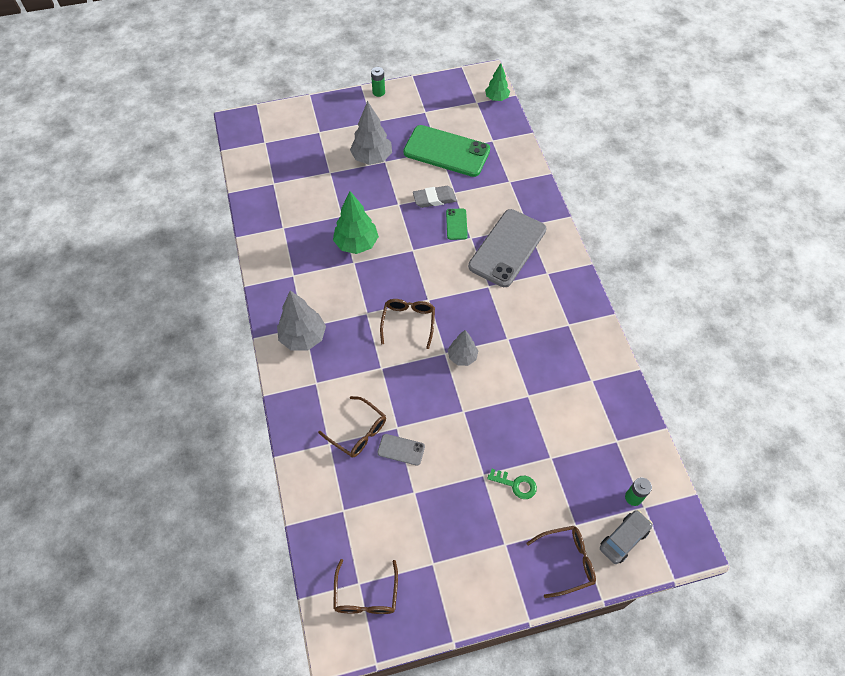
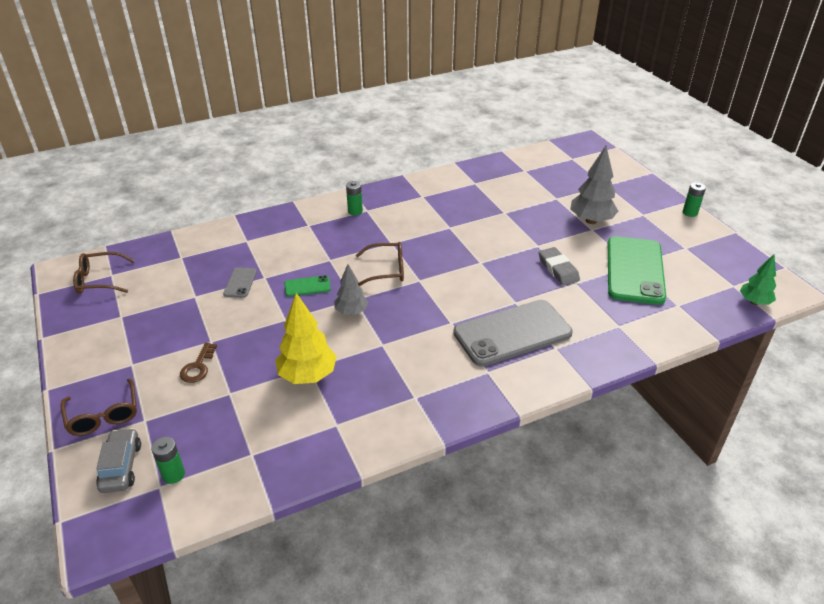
camera: 80 degrees right, 20 degrees down
(303, 337) = (355, 211): grey tree -> green battery
(356, 244) = (473, 226): green tree -> none
(358, 432) = (258, 255): brown glasses -> none
(456, 224) = (529, 289): green phone -> green phone (307, 286)
(507, 248) = (512, 333): grey phone -> grey phone turned 45 degrees counterclockwise
(516, 484) = (198, 367): green key -> brown key
(537, 396) = (308, 375): none -> yellow tree
(623, 539) = (121, 467): grey car -> grey car turned 135 degrees counterclockwise

